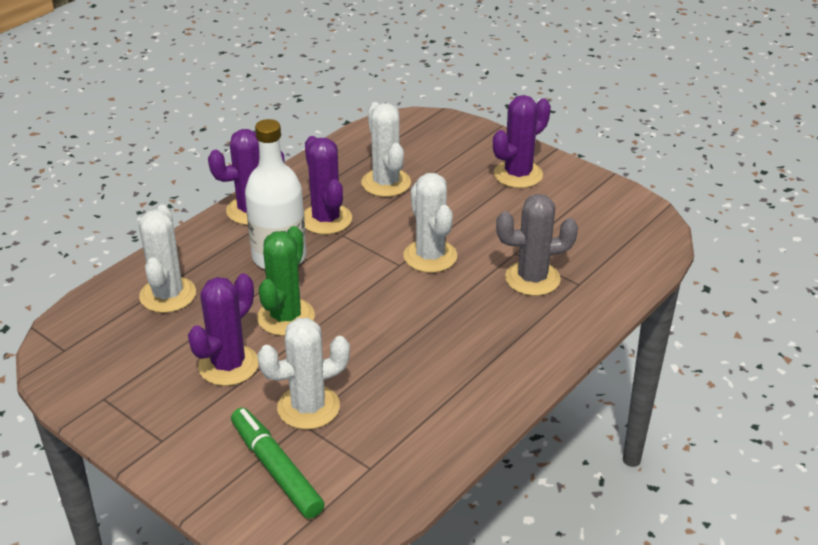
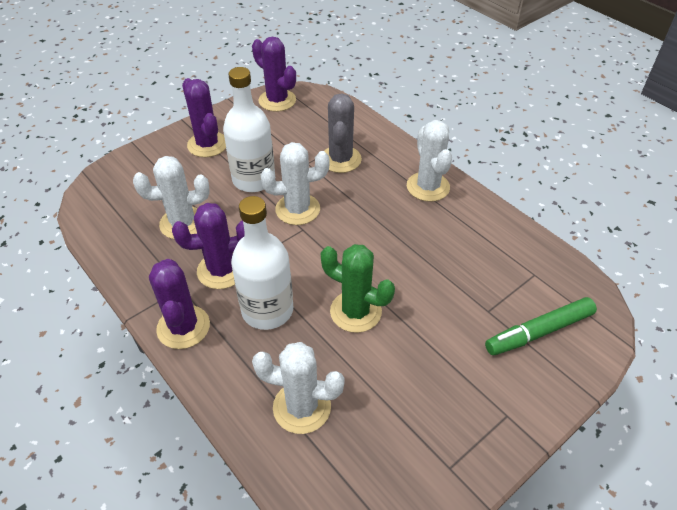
camera: 80 degrees left, 10 degrees up
(228, 365) = (414, 358): purple cactus -> purple cactus (277, 100)
(308, 407) = (470, 305): white cactus -> white cactus (428, 187)
(469, 217) = (254, 179): none -> white bottle

